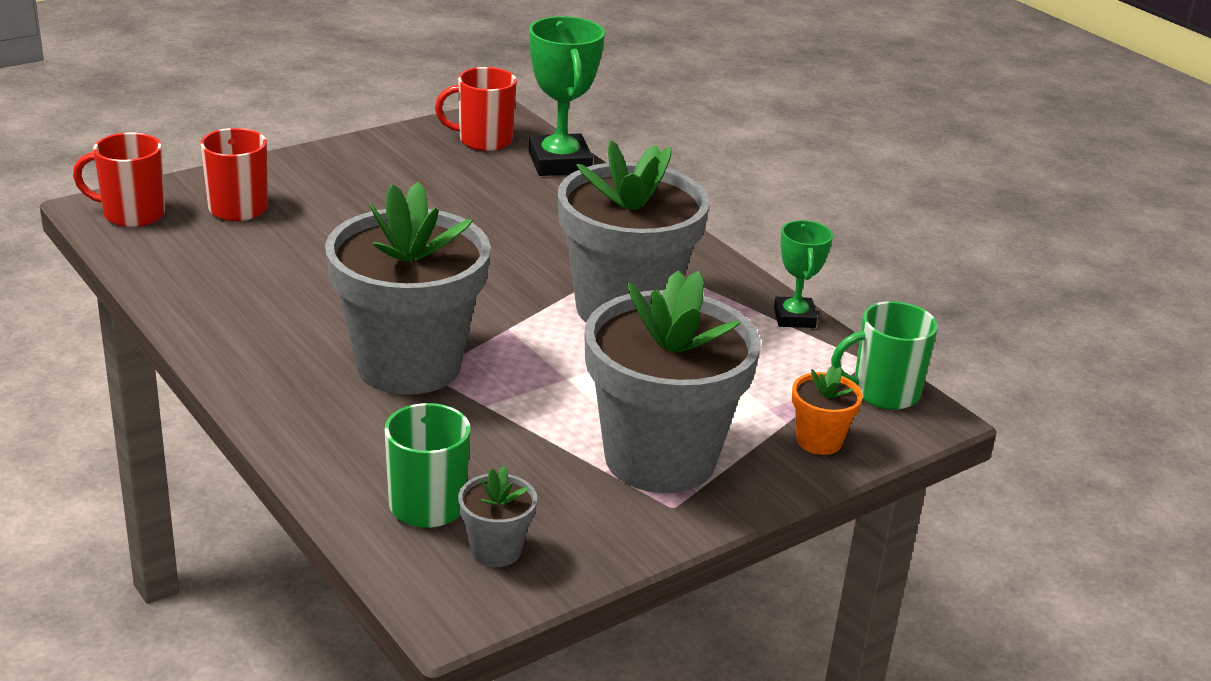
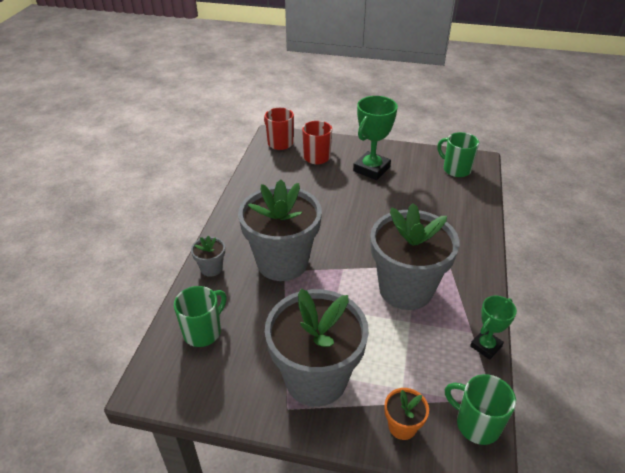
camera: 50 degrees right, 10 degrees up
(483, 140) = (456, 169): red mug -> green mug
(496, 550) = (196, 373): grey flower pot -> grey flower pot (211, 268)
(560, 163) = (477, 197): green trophy -> green trophy (371, 169)

